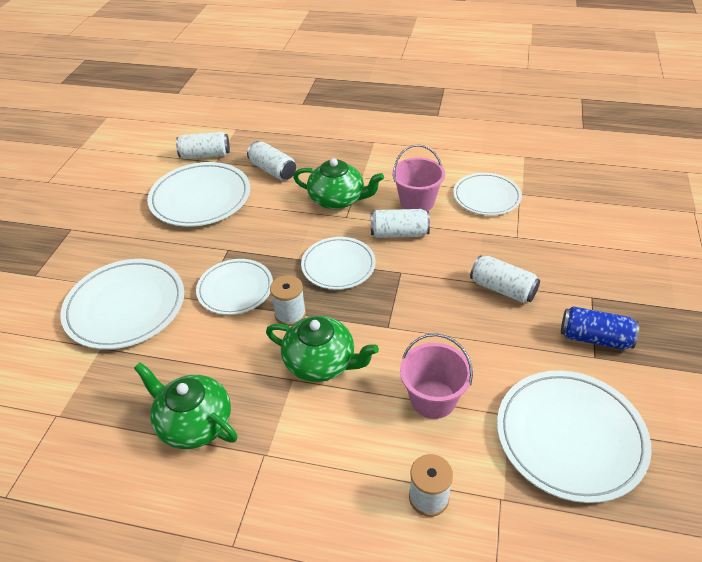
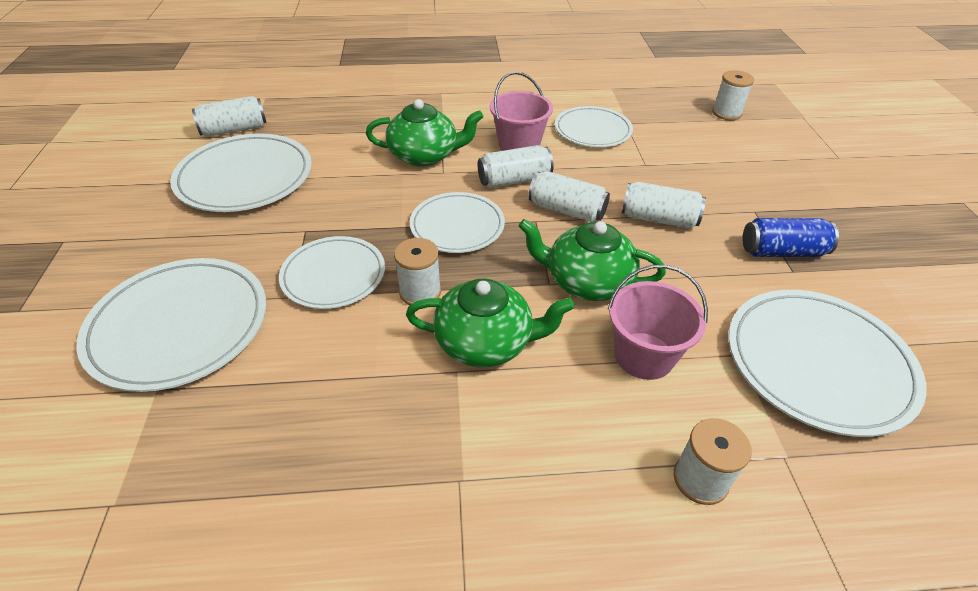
camera: 20 degrees left, 0 degrees up
(194, 423) = (339, 462): green teapot -> green teapot (587, 281)
(273, 170) = (330, 135): white can -> white can (567, 210)
(620, 197) = (726, 113): none -> white spool

